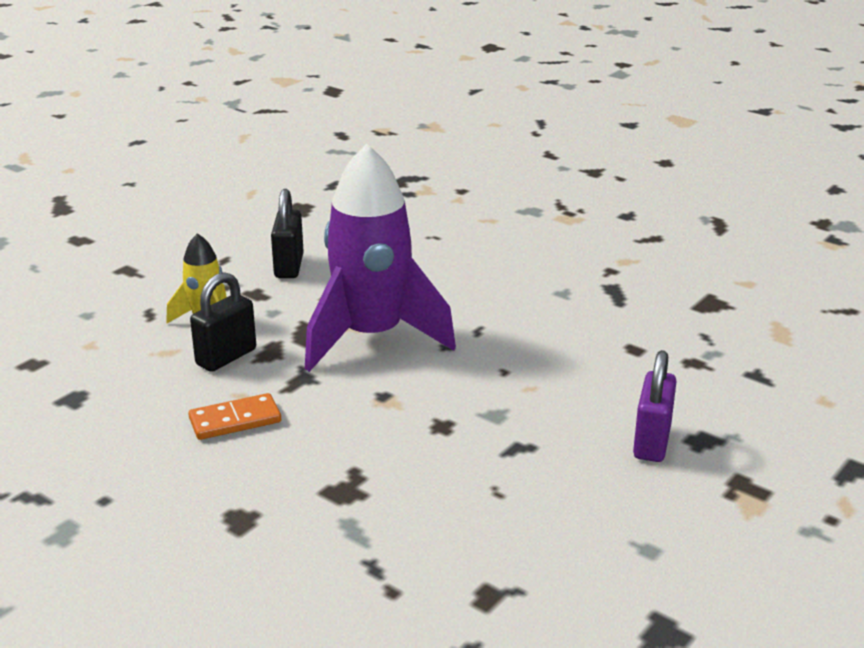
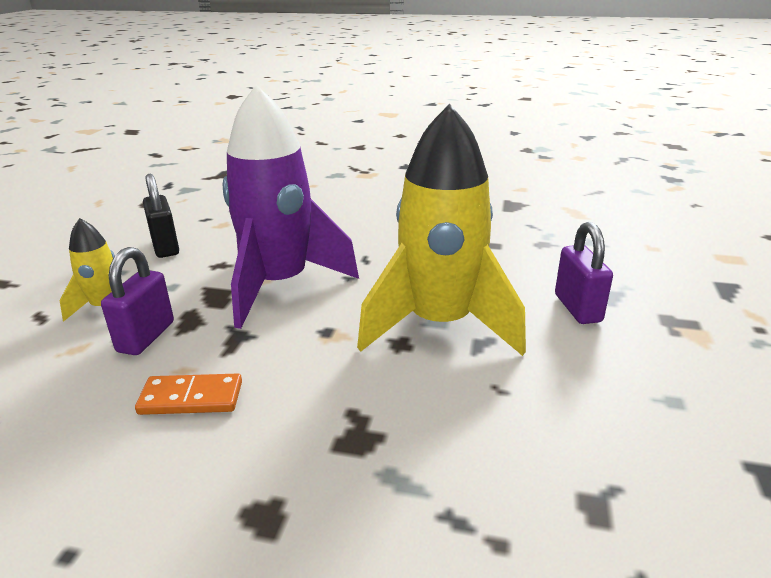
camera: 25 degrees left, 0 degrees up
(226, 357) = (146, 337): black padlock -> purple padlock
(235, 420) = (191, 398): orange domino -> orange domino turned 45 degrees clockwise
(494, 419) = (440, 324): none -> yellow rocket

